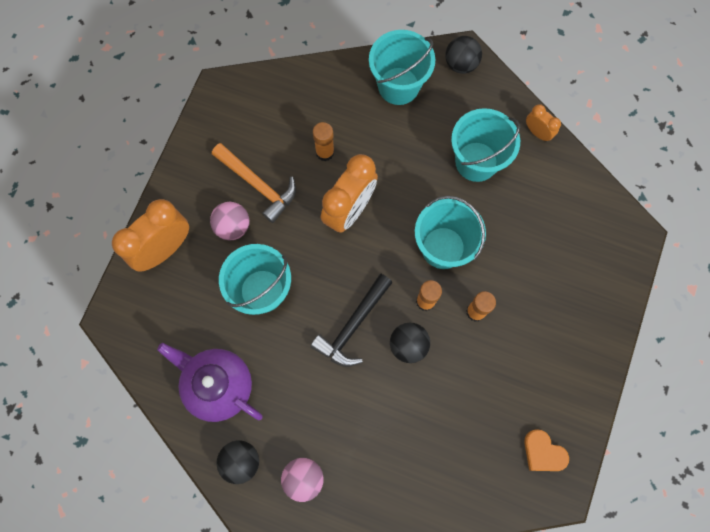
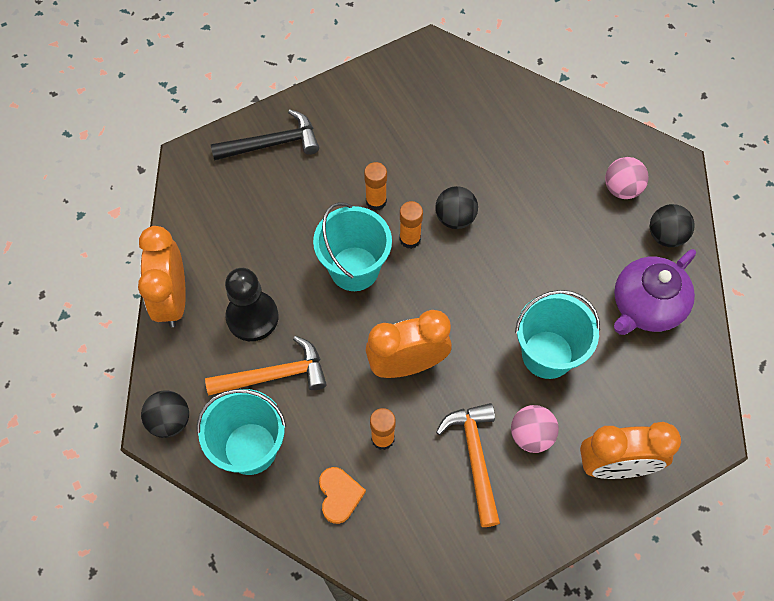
camera: 140 degrees left, 10 degrees down
(218, 385) = (646, 306): purple teapot -> purple teapot turned 60 degrees clockwise
(353, 326) = (489, 266): black hammer -> black hammer (272, 144)
(426, 137) = (274, 375): none -> orange hammer
(476, 161) = (252, 317): turquoise bucket -> black pawn
(537, 132) = (173, 299): orange clock -> orange clock, size x1.99
(543, 452) = (419, 78): orange heart -> orange heart (339, 495)

